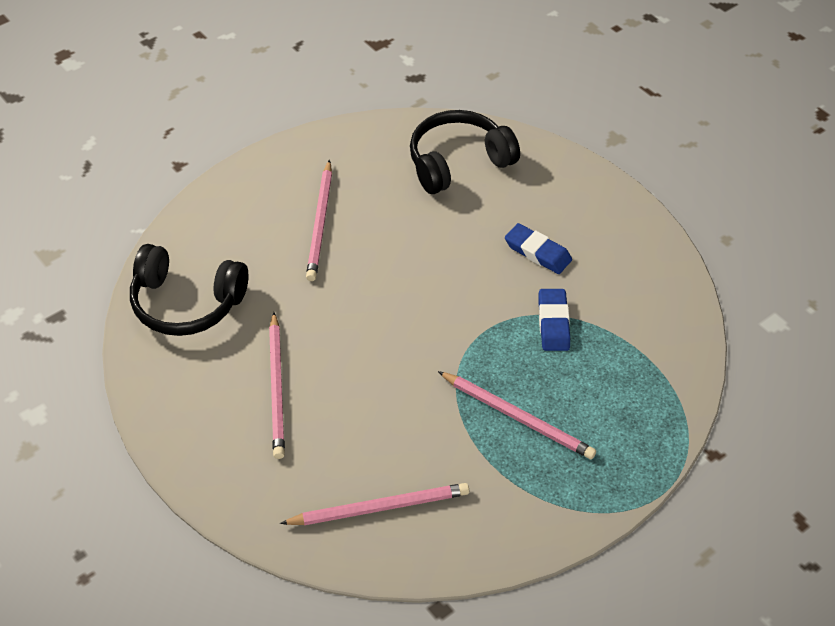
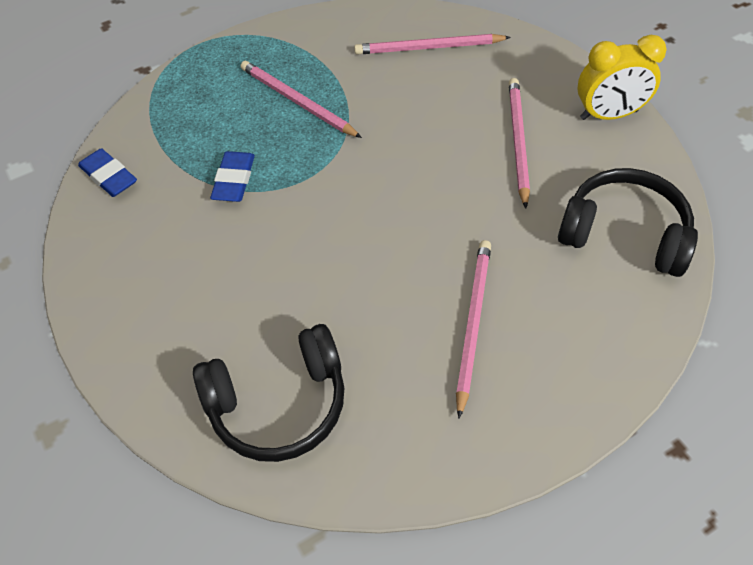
camera: 170 degrees left, 5 degrees up
(178, 428) = (608, 115): none -> yellow clock
(537, 252) = (221, 260): blue eraser -> blue eraser (109, 176)

